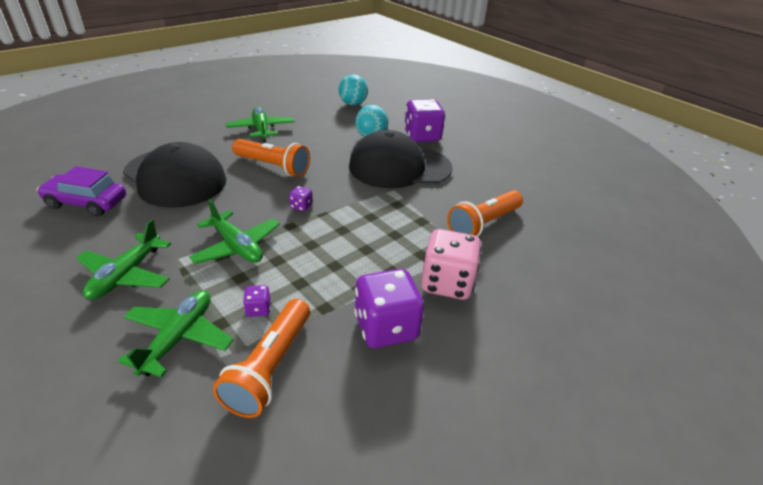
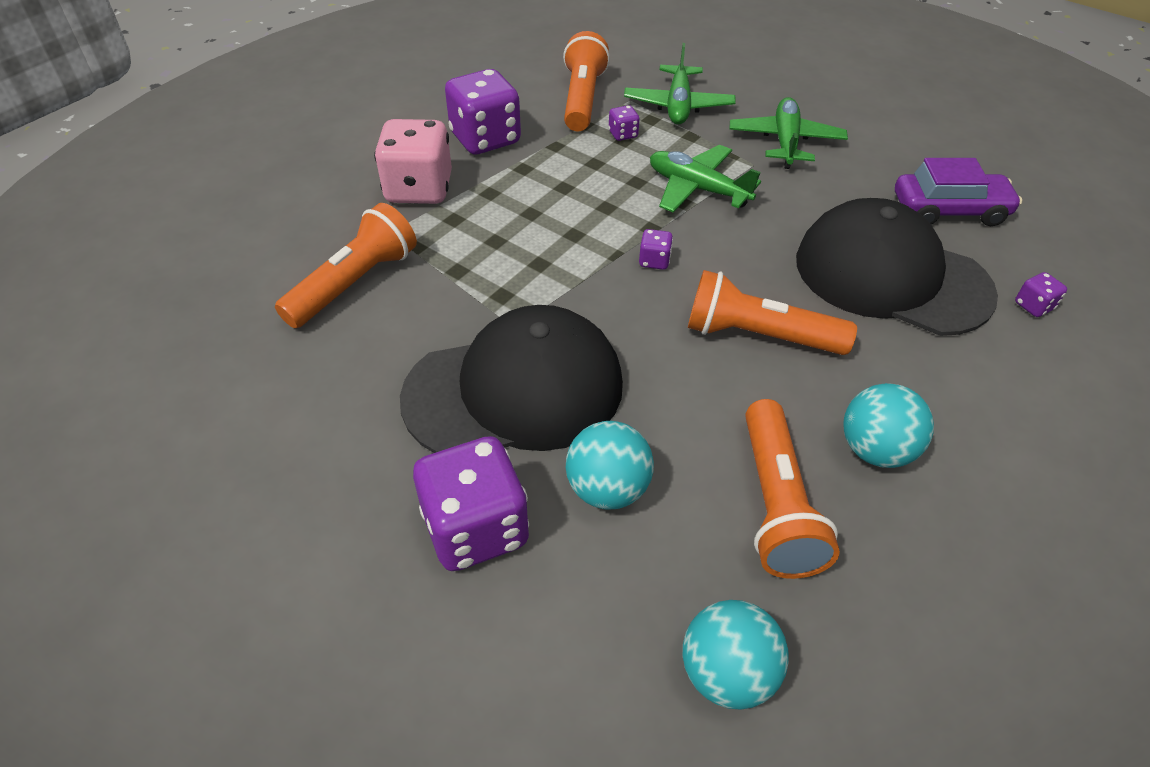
camera: 170 degrees right, 10 degrees up
(123, 155) = (1033, 306): none -> purple dice
(261, 129) = (875, 450): green plane -> turquoise ball
(312, 125) = (775, 504): none -> orange flashlight

